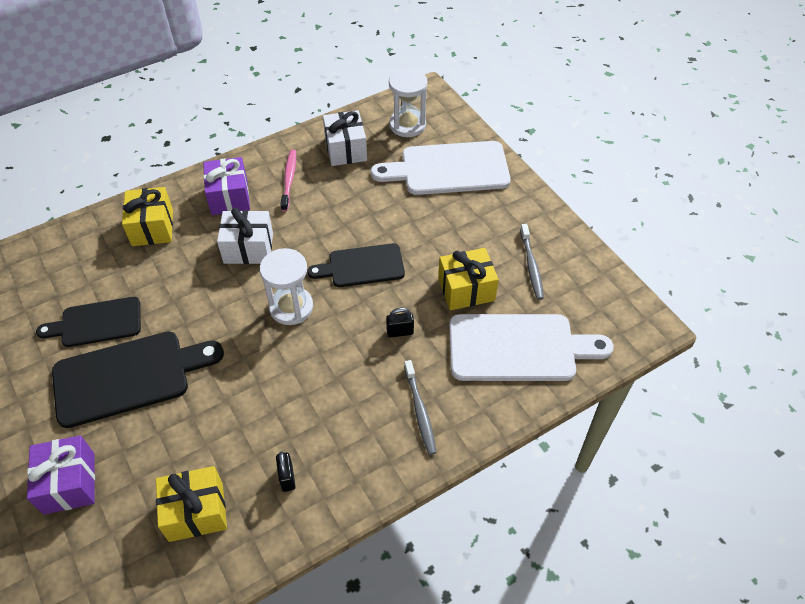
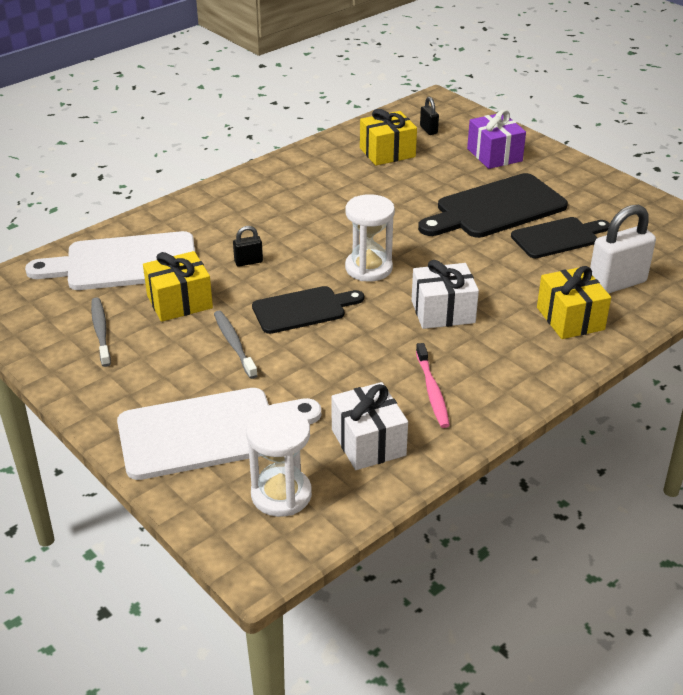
camera: 170 degrees right, 15 degrees down
(88, 258) = (616, 283): none -> white padlock
(229, 197) = (499, 360): purple gift -> none
(287, 477) = (324, 172): black padlock -> black padlock (428, 130)
(420, 411) = (220, 215): grey toothbrush -> grey toothbrush (234, 344)

